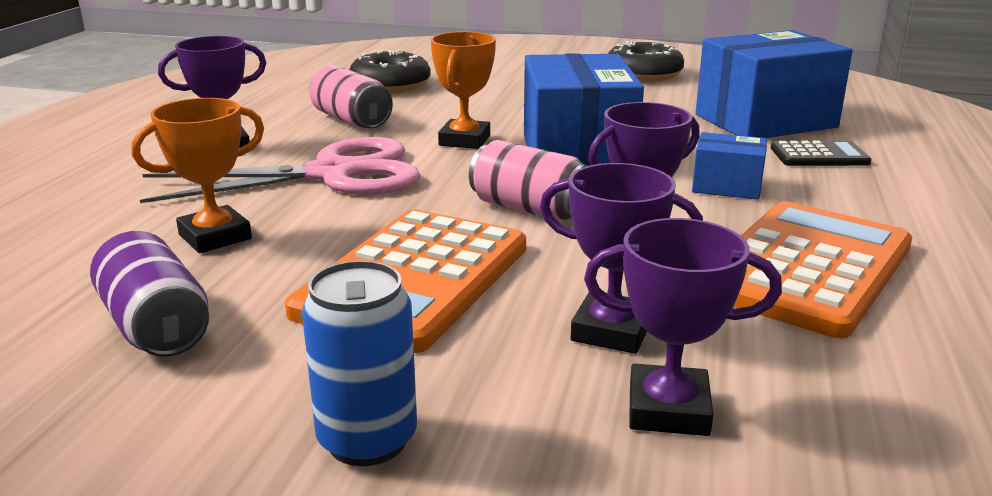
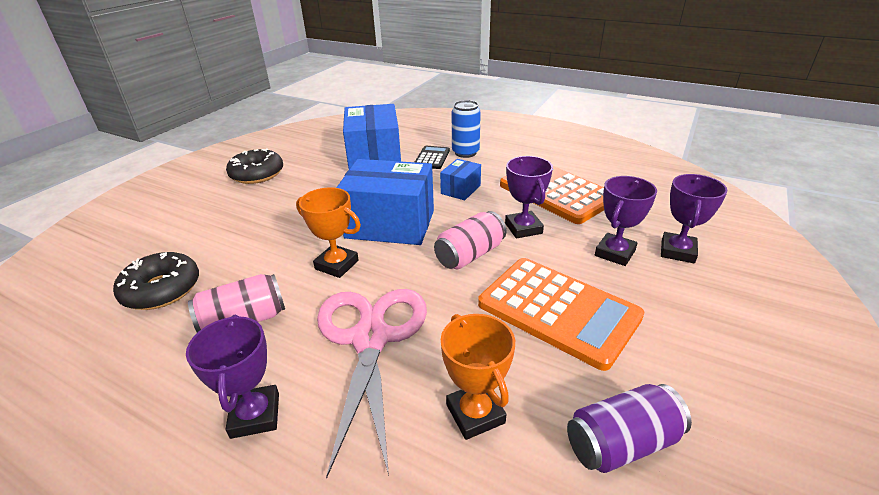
camera: 75 degrees left, 10 degrees up
(367, 440) = (724, 341): blue can -> blue can (465, 153)

